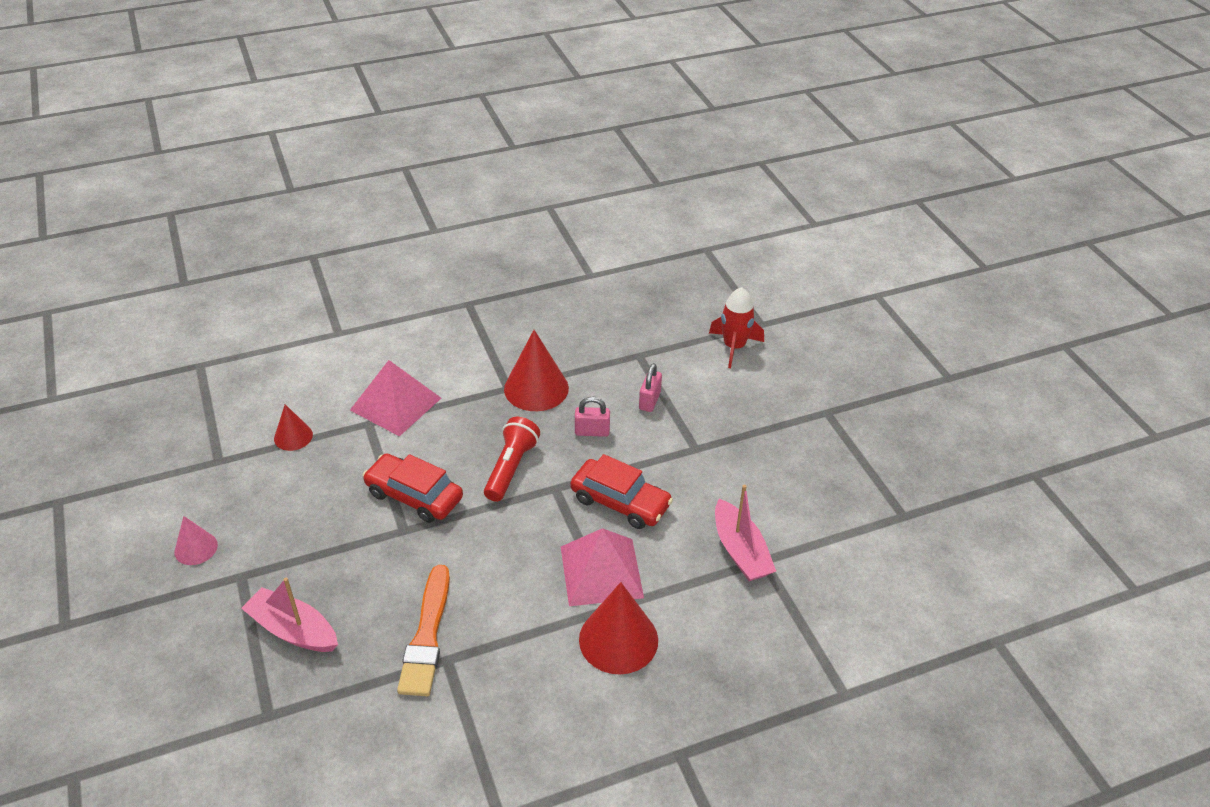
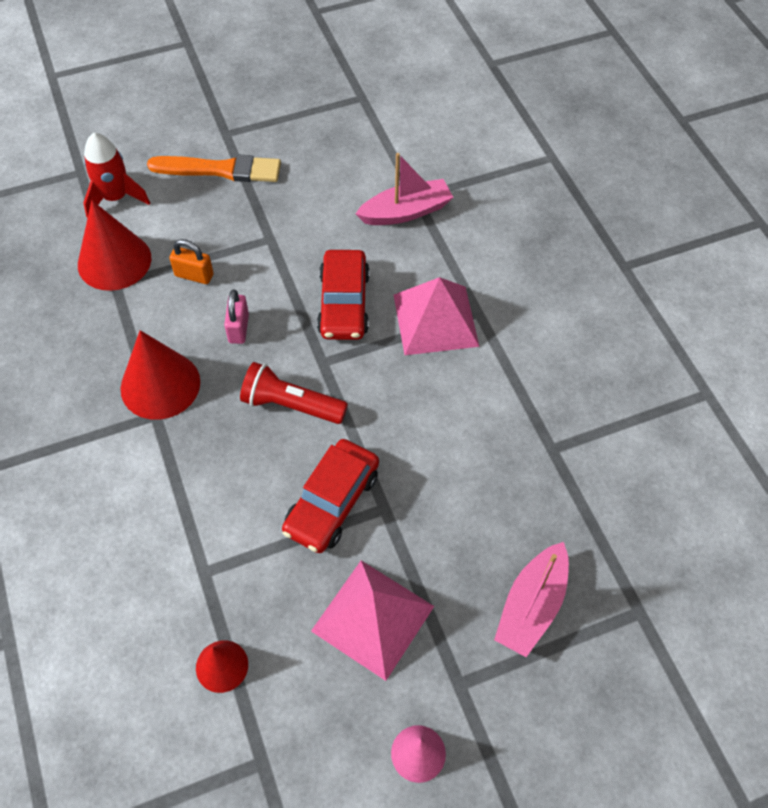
camera: 90 degrees left, 15 degrees up
(396, 404) = (171, 542): pink pyramid -> pink pyramid (373, 618)
(427, 636) = (526, 469): orange brush -> orange brush (220, 170)
(618, 639) = (514, 307): red cone -> red cone (114, 261)
(620, 502) = (344, 303): red car -> red car turned 150 degrees clockwise
(649, 401) = (194, 275): pink padlock -> orange padlock

